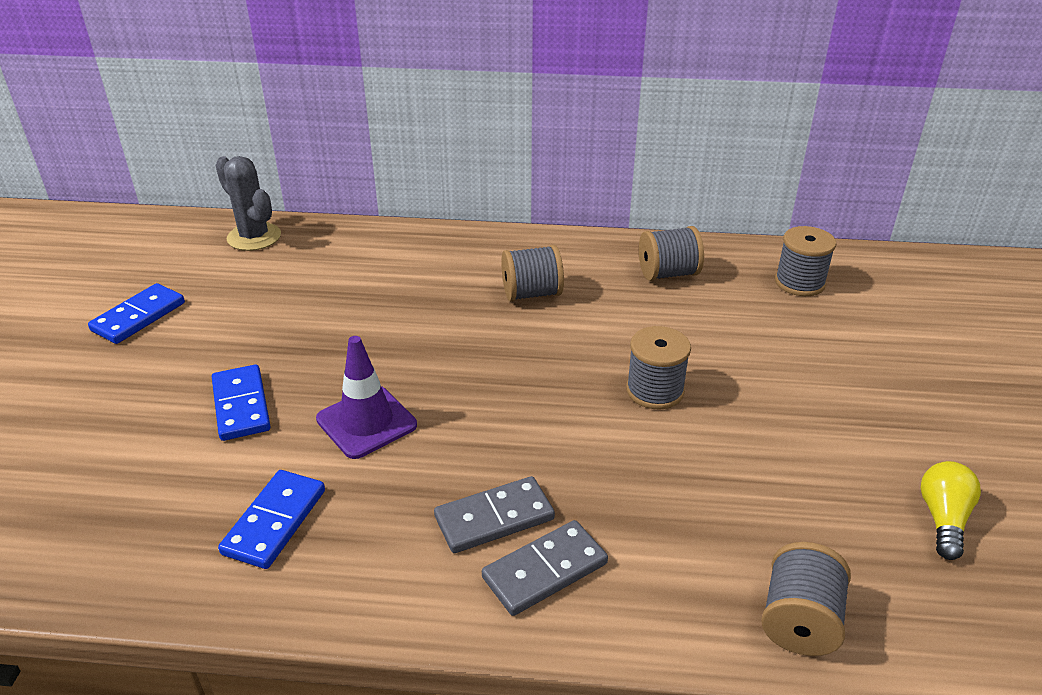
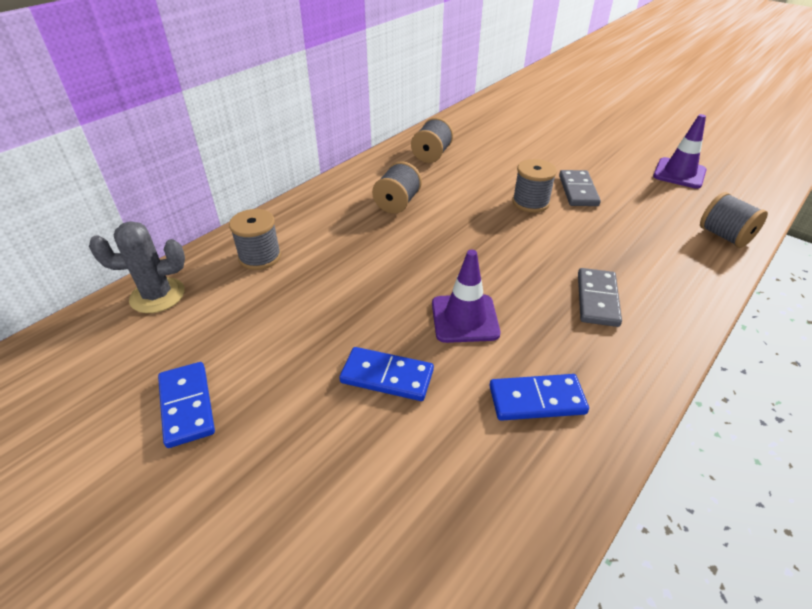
camera: 55 degrees left, 5 degrees up
(274, 521) = (537, 400): blue domino -> blue domino turned 60 degrees counterclockwise
(545, 571) = (651, 298): grey domino -> grey domino (578, 190)
(799, 282) = (482, 127): grey spool -> grey spool (260, 257)
(943, 519) = (679, 173): yellow light bulb -> purple traffic cone

